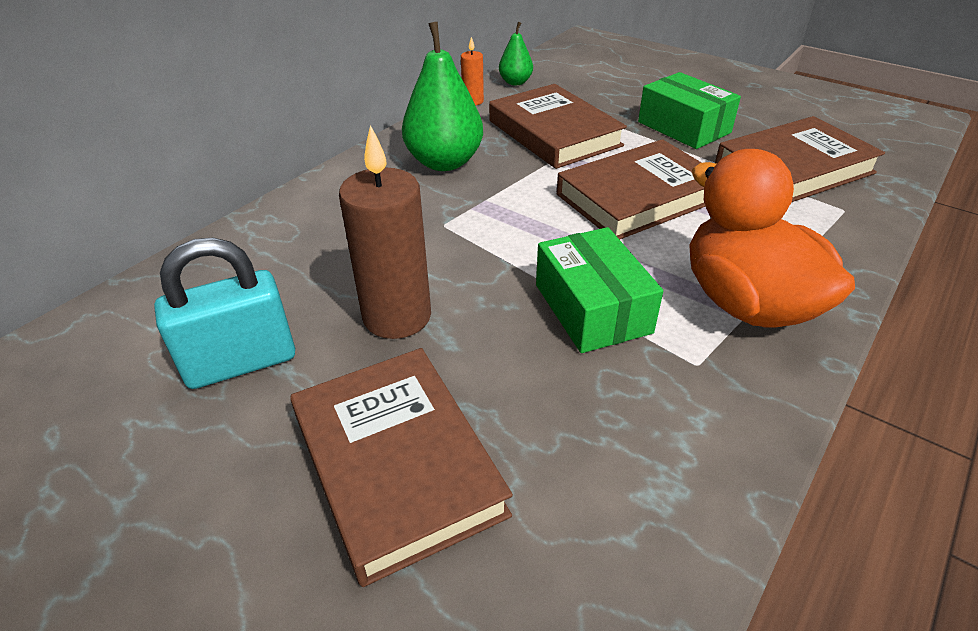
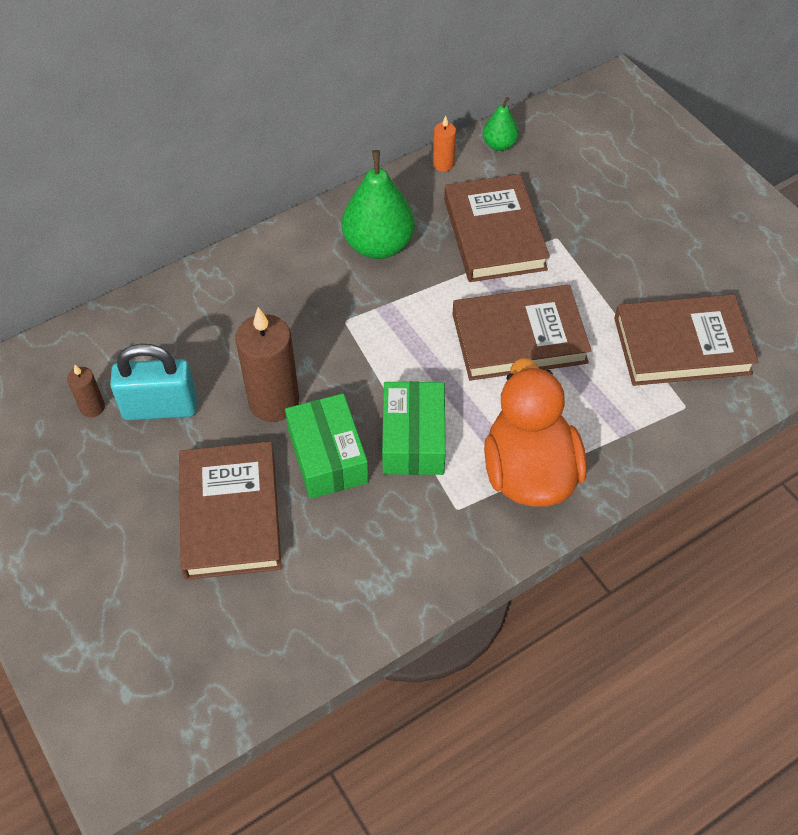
camera: 20 degrees right, 15 degrees up
(136, 388) = (92, 407): none -> brown candle
(684, 127) = (621, 261): green box -> green box (328, 456)

